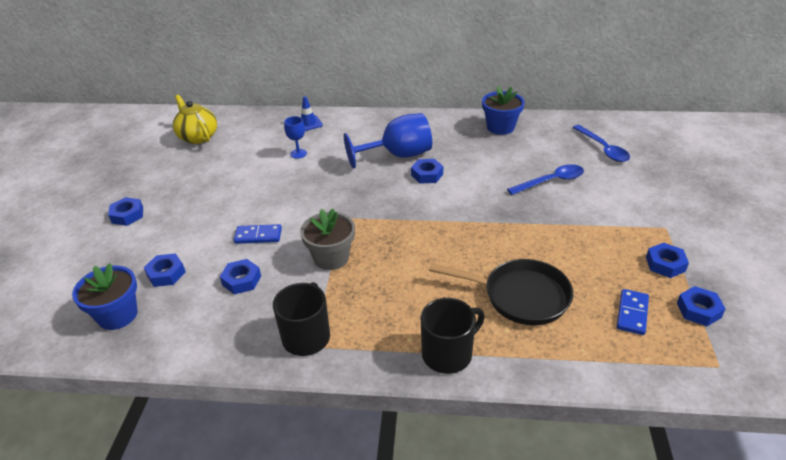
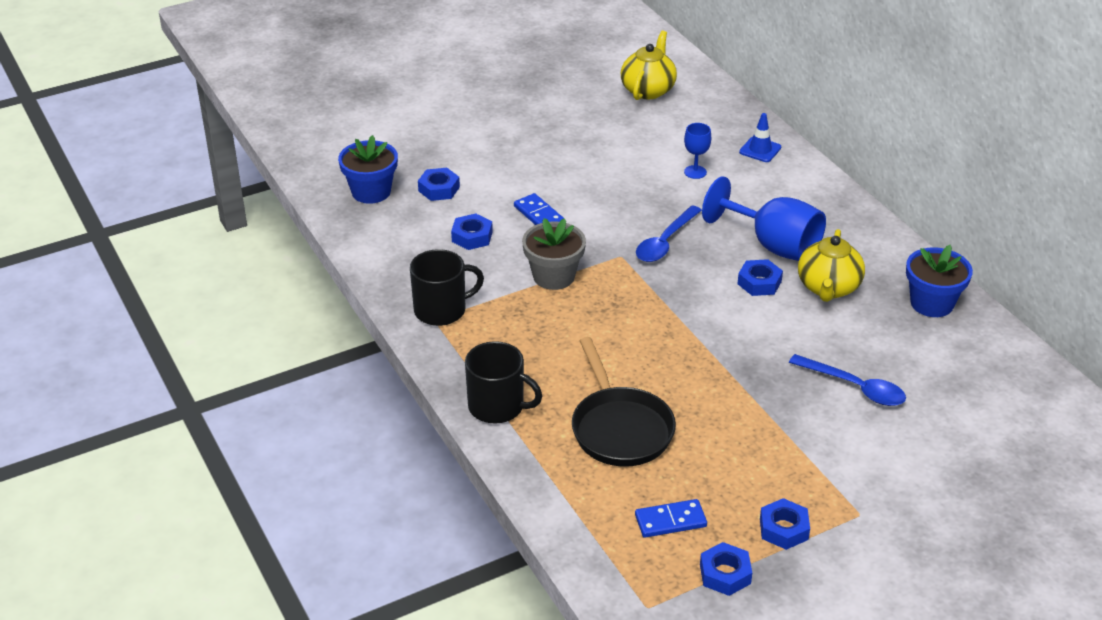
camera: 55 degrees right, 0 degrees up
(127, 215) = (488, 121): blue nut -> none
(456, 153) = (828, 288): none -> yellow teapot
(603, 149) = (985, 412): blue spoon -> blue spoon (665, 242)

